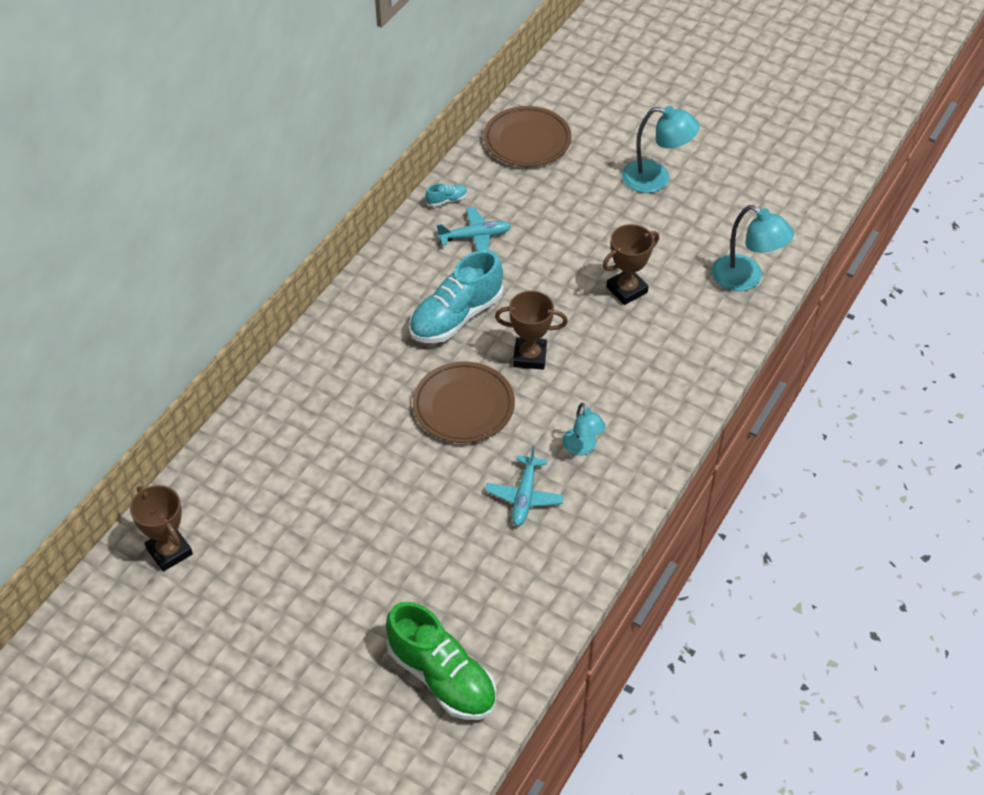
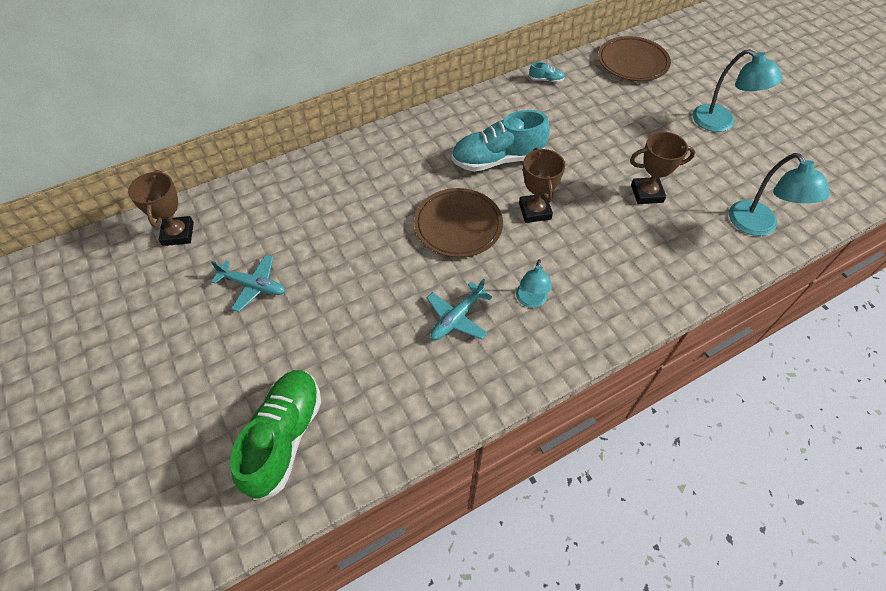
camera: 30 degrees right, 5 degrees up
(442, 677) = (284, 437): green shoe -> green shoe turned 150 degrees counterclockwise
(475, 237) = (550, 111): turquoise plane -> turquoise plane (253, 286)
(530, 356) = (534, 211): brown trophy -> brown trophy turned 45 degrees clockwise

